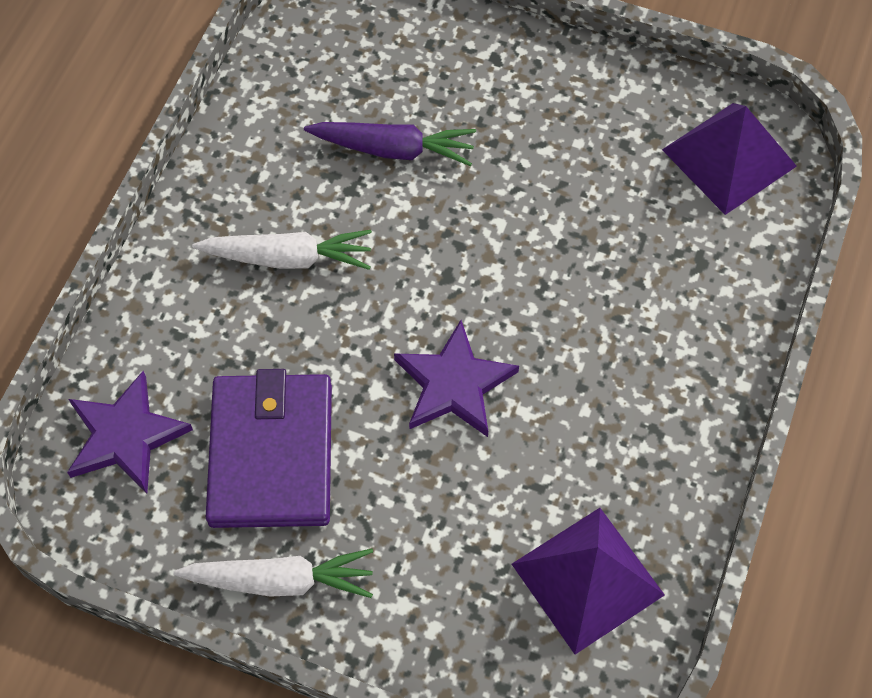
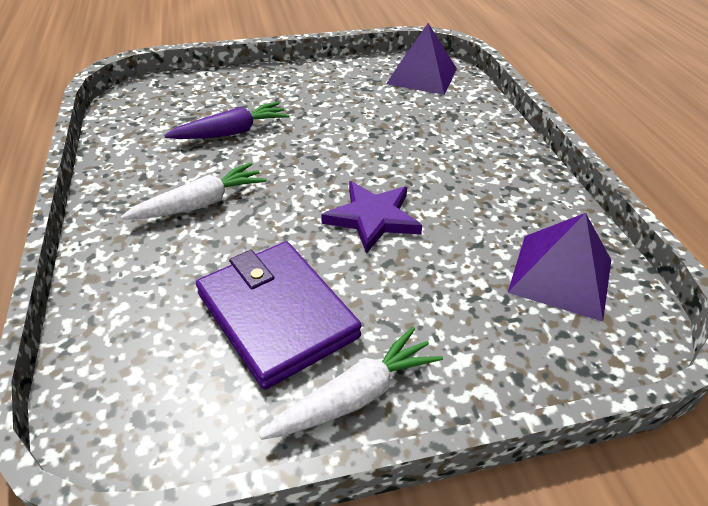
camera: 35 degrees left, 20 degrees down
(126, 436) = (138, 364): purple star -> none

